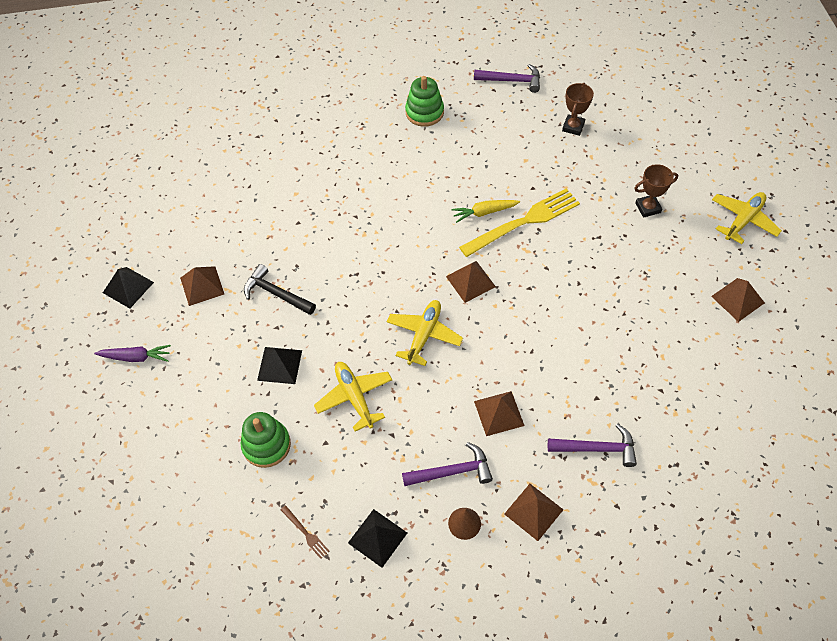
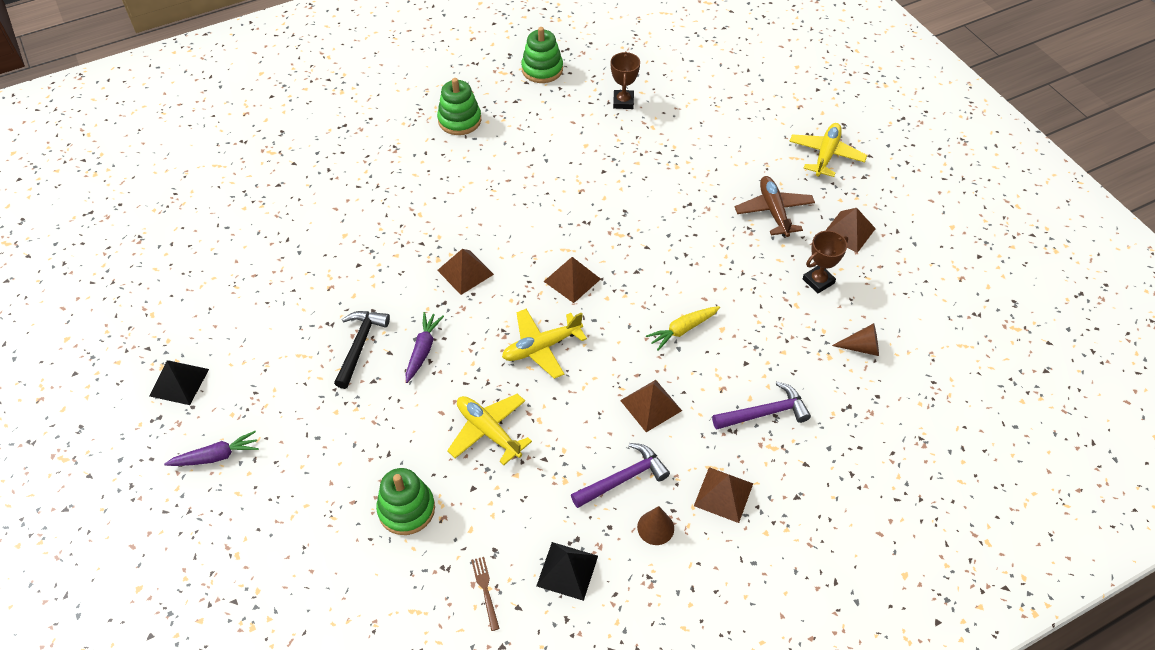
camera: 20 degrees left, 5 degrees down
(202, 286) = (269, 358): brown pyramid -> brown pyramid (465, 272)
(276, 293) = (360, 345): black hammer -> black hammer turned 90 degrees clockwise
(280, 365) = (391, 420): black pyramid -> none
(306, 533) = (485, 590): brown fork -> brown fork turned 135 degrees counterclockwise
(325, 311) = (423, 350): none -> purple carrot
(424, 335) = (542, 347): yellow plane -> yellow plane turned 120 degrees counterclockwise
(484, 212) = (561, 207): yellow carrot -> yellow carrot (682, 330)
(511, 81) = (542, 69): purple hammer -> green stacking toy
(524, 222) = (607, 207): yellow fork -> none
(648, 208) = (728, 164): brown trophy -> brown trophy (818, 281)
(674, 263) = (774, 211): none -> brown plane
(709, 412) = (861, 347): none -> brown cone

